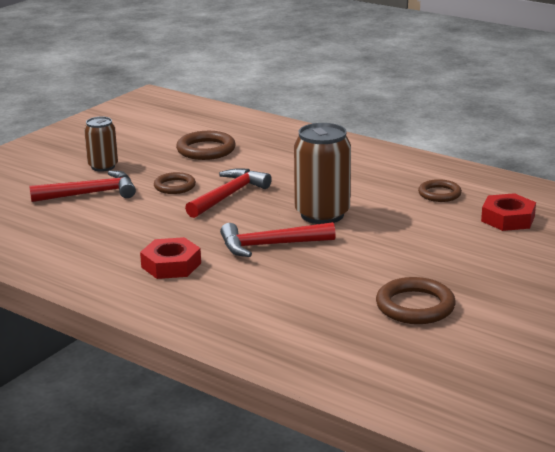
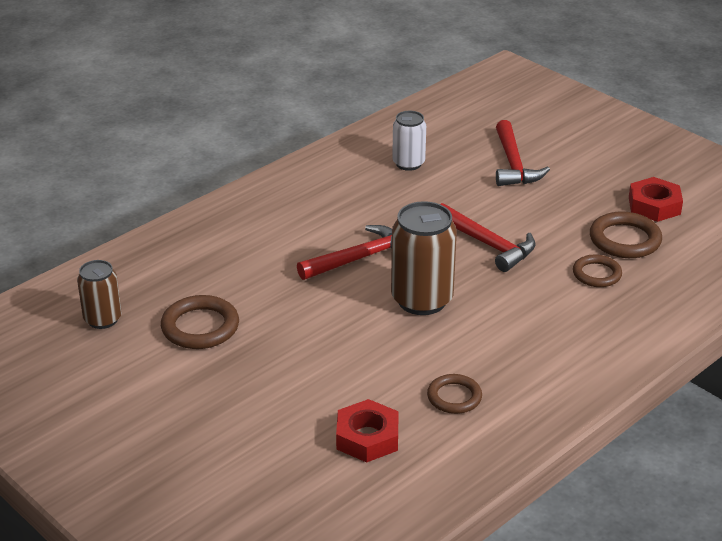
camera: 100 degrees right, 10 degrees up
(92, 239) = (408, 163): none -> white can
(103, 166) = (584, 173): brown can -> brown can (102, 319)
(171, 265) = (340, 201): red nut -> red nut (654, 205)
(174, 186) = (521, 213): brown ring -> brown ring (596, 274)
(270, 245) = (360, 258): red hammer -> red hammer turned 60 degrees clockwise

